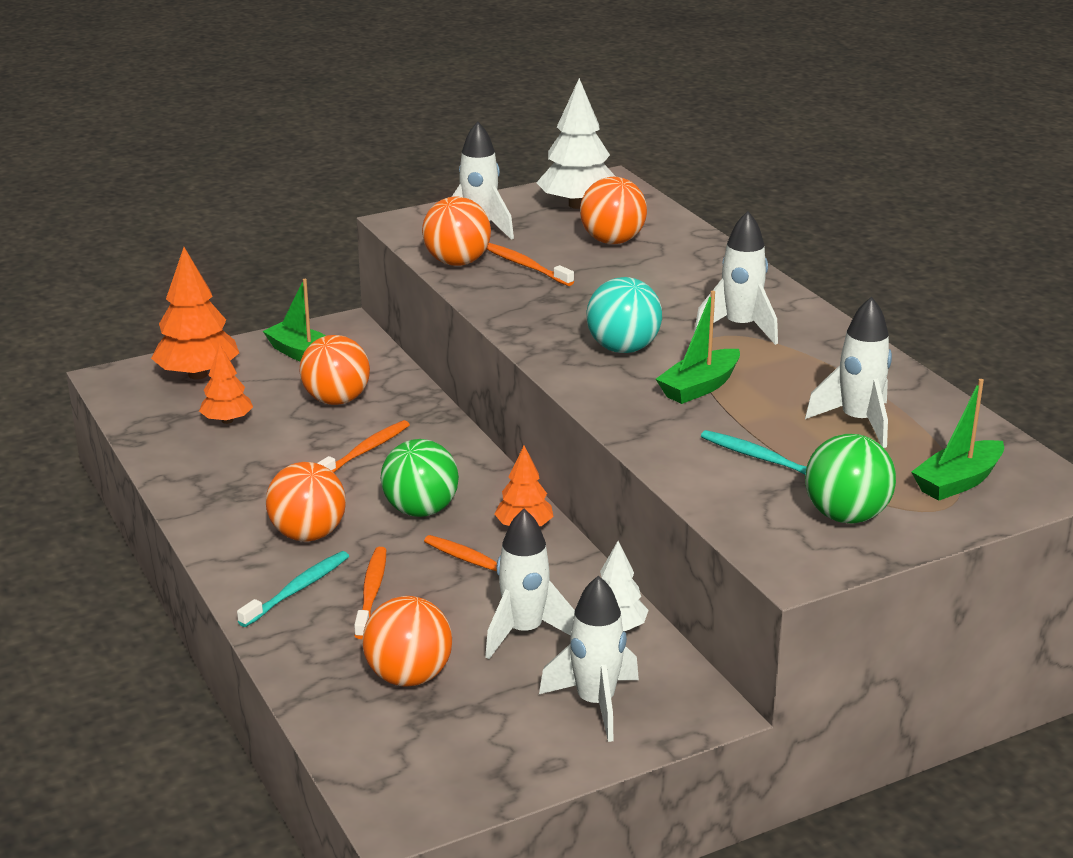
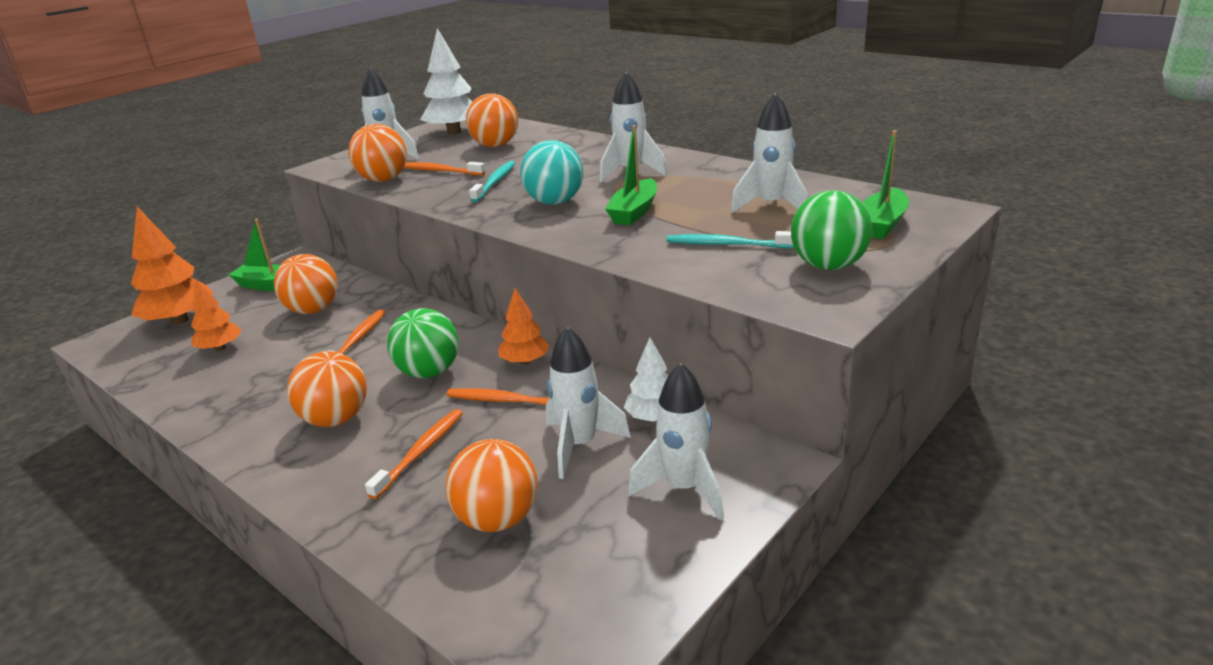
camera: 20 degrees left, 0 degrees up
(297, 589) = (348, 470): turquoise toothbrush -> turquoise toothbrush (495, 182)
(371, 592) = (421, 452): orange toothbrush -> orange toothbrush turned 45 degrees clockwise

